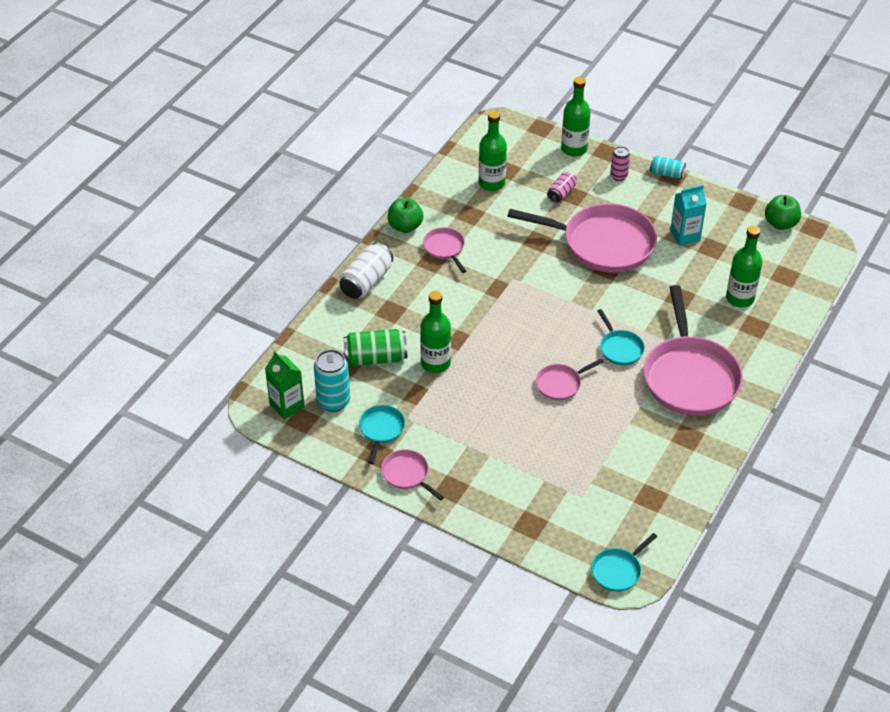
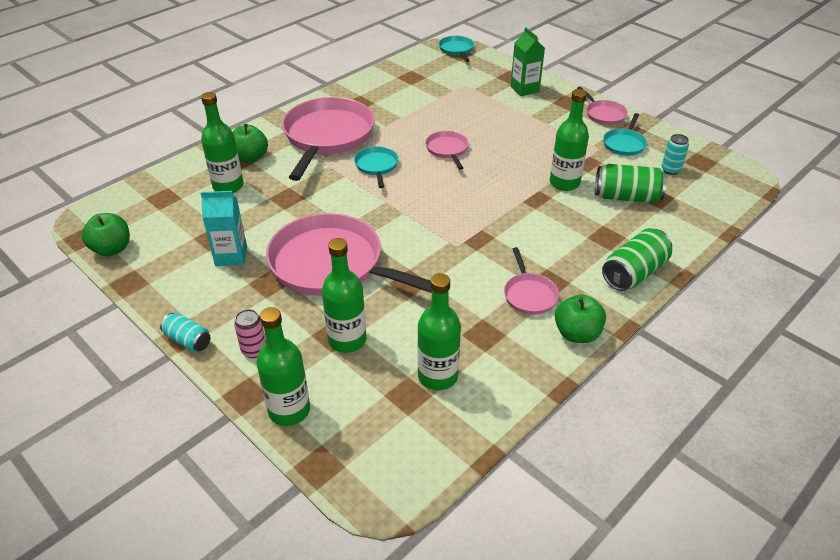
camera: 165 degrees left, 5 degrees down
(287, 406) = (717, 174): green carton -> green carton (524, 89)
(333, 401) = (670, 170): turquoise can -> turquoise can, size x0.60
(366, 281) = (634, 273): white can -> green can
(561, 193) = (347, 340): pink can -> green bottle
(561, 384) = (447, 150): pink pan -> pink pan turned 90 degrees counterclockwise
(618, 571) = (457, 50): turquoise pan -> turquoise pan turned 75 degrees counterclockwise
(745, 334) = (250, 158): none -> green apple

